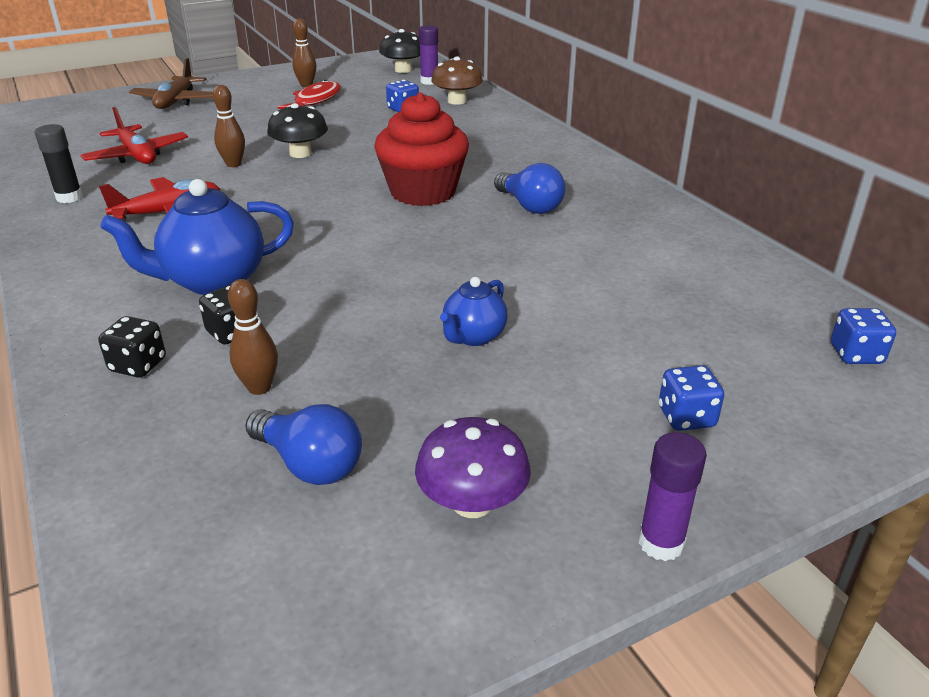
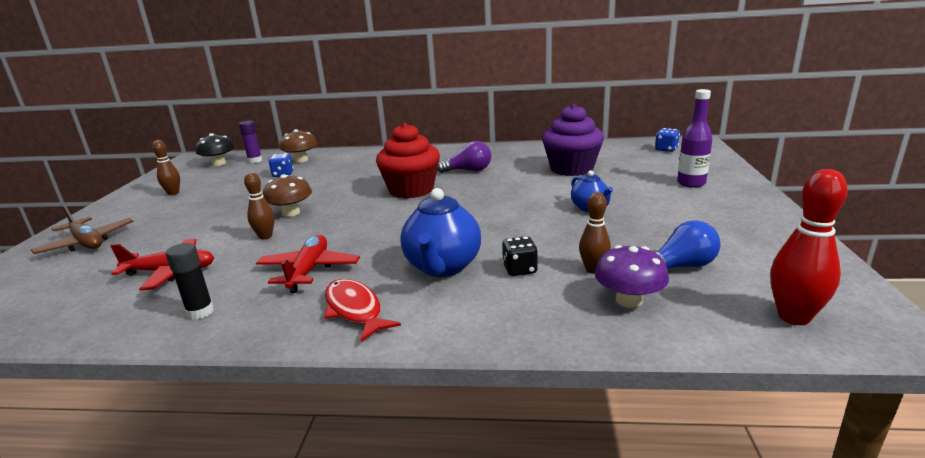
camera: 55 degrees left, 10 degrees down
(138, 365) = (530, 307): black dice -> none
(190, 606) = (794, 317): none -> red bowling pin
(300, 153) = (291, 213): black mushroom -> brown mushroom
(315, 100) = (209, 195): red fish -> red fish (355, 310)
(472, 502) = (733, 234): purple mushroom -> purple mushroom (629, 300)
(530, 206) = (468, 171): blue light bulb -> purple light bulb
(629, 282) = (571, 168): none -> purple cupcake
(661, 543) = (774, 206): purple glue stick -> none
(686, 417) = (691, 183): blue dice -> purple bottle

